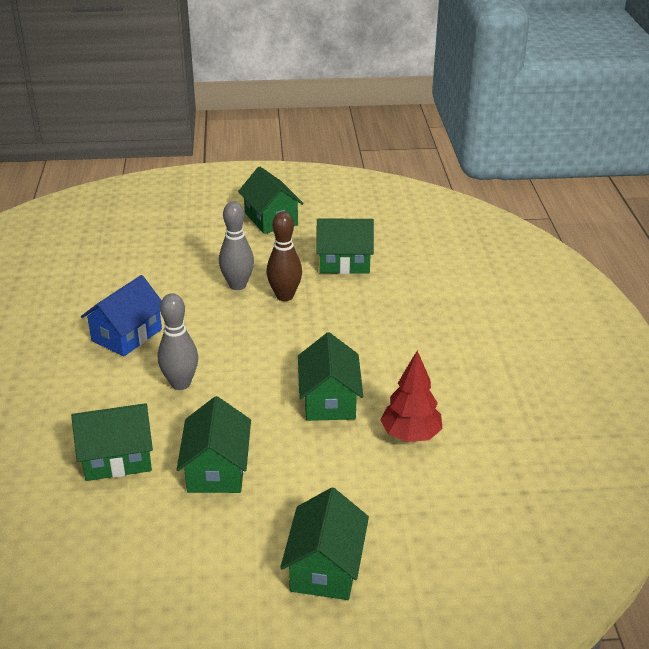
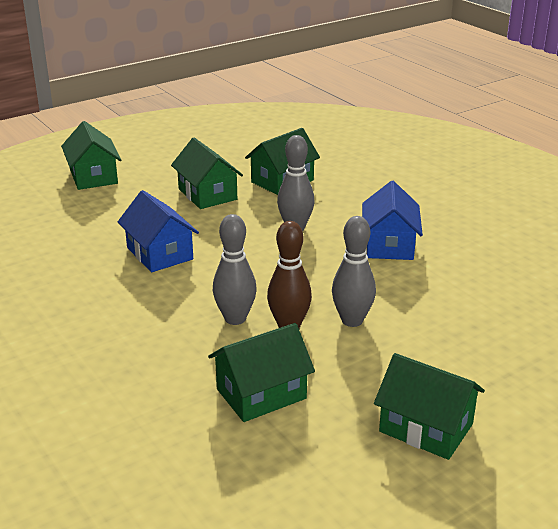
camera: 150 degrees right, 5 degrees down
(317, 314) = (235, 318): none -> grey bowling pin
(329, 400) = (159, 253): green house -> blue house
(410, 435) = (72, 251): red tree -> none

